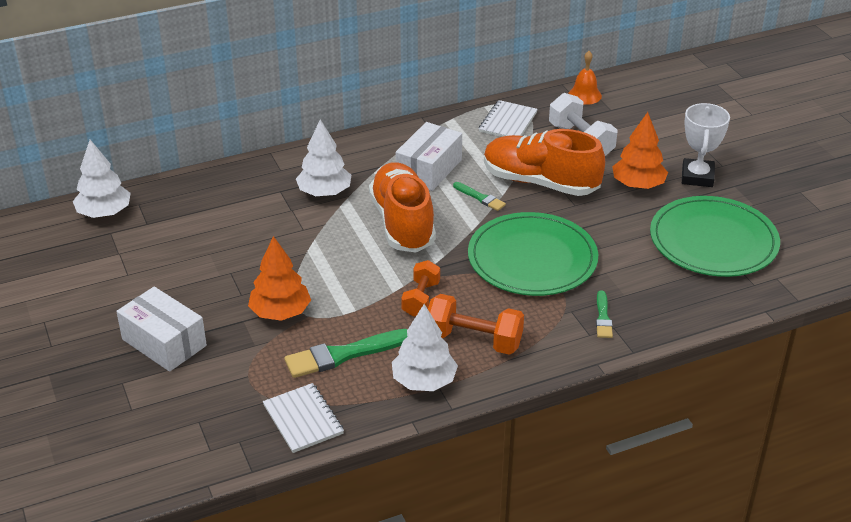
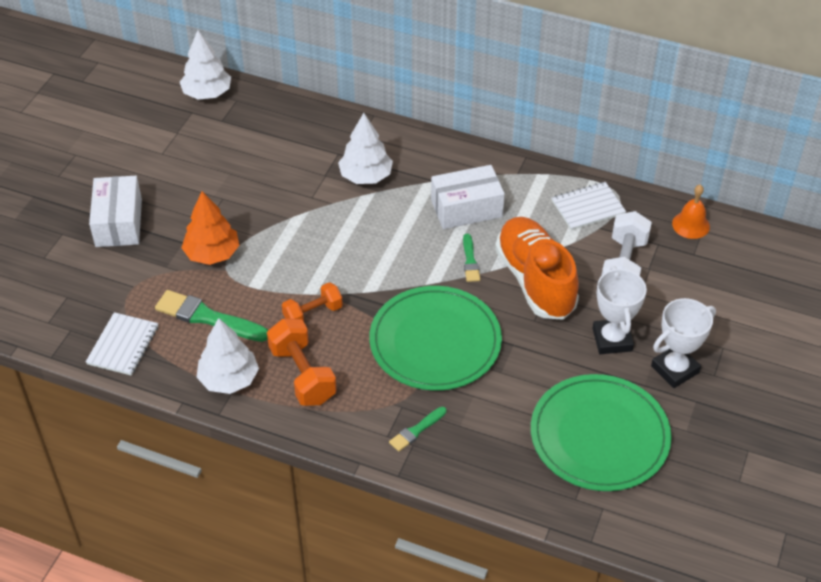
camera: 45 degrees right, 10 degrees up
(403, 223) = (384, 242): orange shoe -> none
(638, 185) = (612, 340): orange tree -> white trophy

